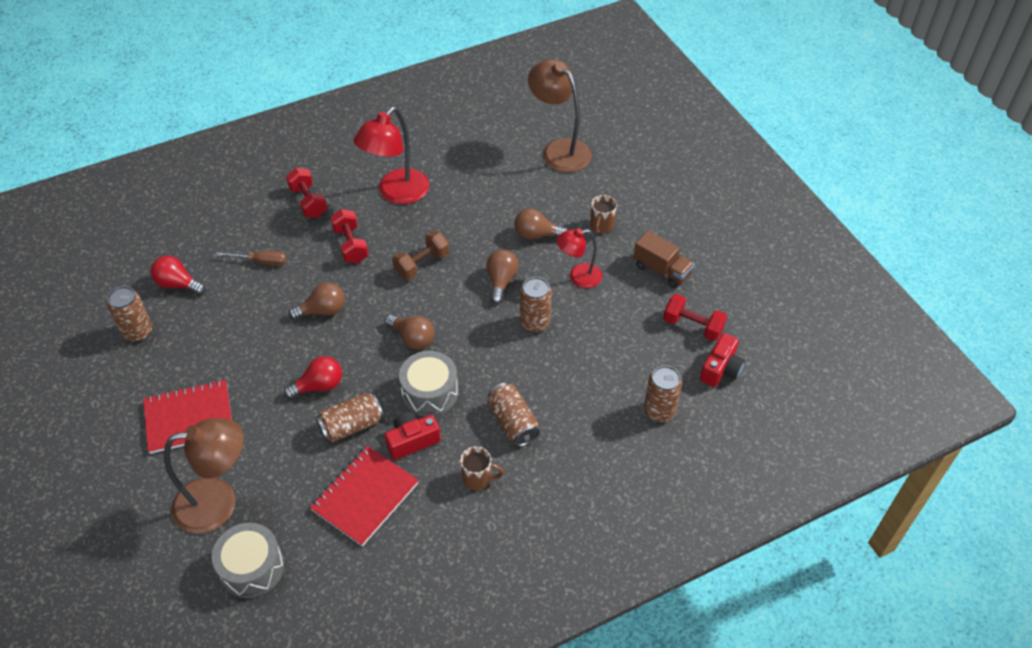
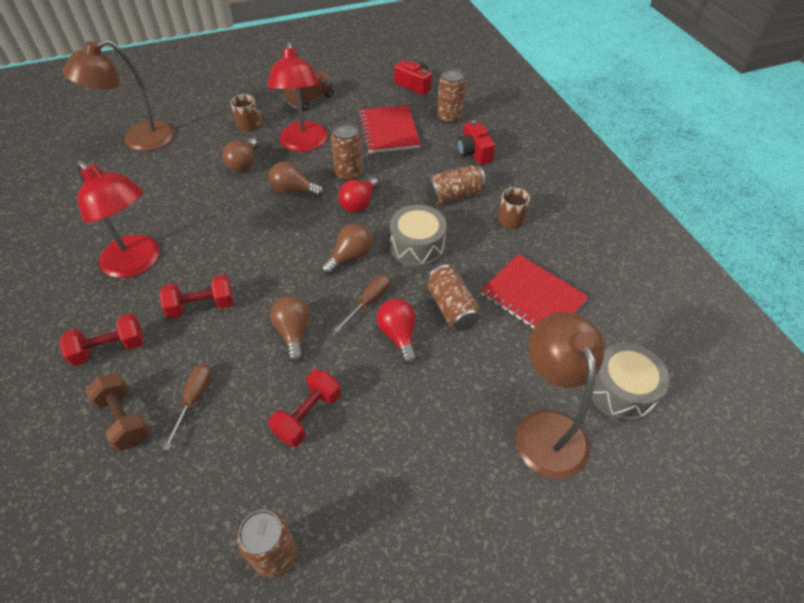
camera: 85 degrees left, 0 degrees up
(178, 284) = (199, 505): red light bulb -> red light bulb (359, 203)
(189, 418) = (430, 470): red notebook -> red notebook (389, 131)
(357, 360) = (369, 301): none -> brown screwdriver
(412, 441) = (471, 261): red camera -> red camera (474, 152)
(422, 264) = (252, 246): brown dumbbell -> brown dumbbell (125, 419)
(578, 277) = (304, 144): red lamp -> red lamp, size x1.65
(692, 326) = (371, 92): red dumbbell -> red dumbbell (308, 415)

